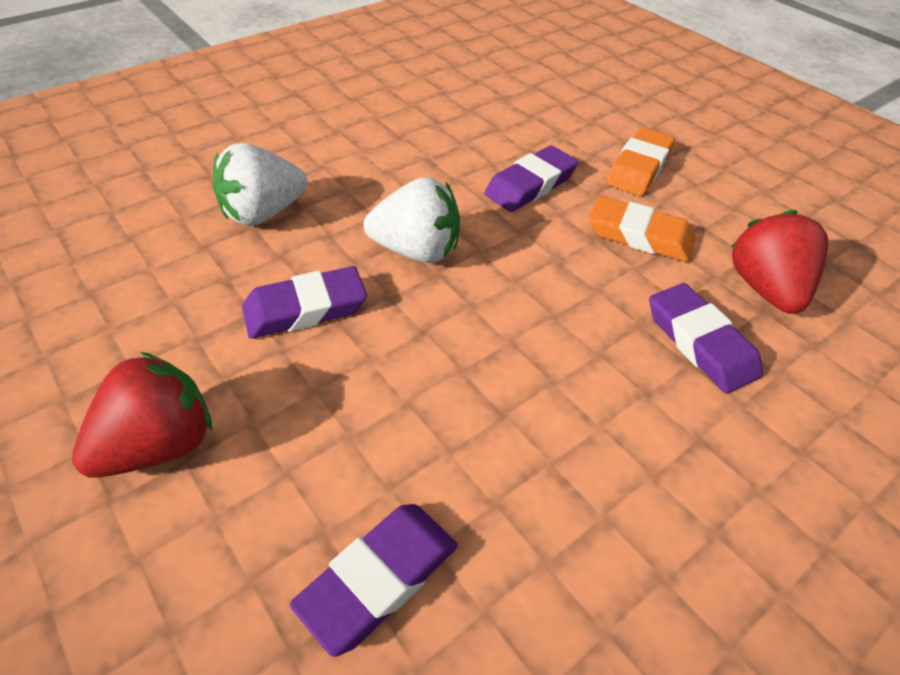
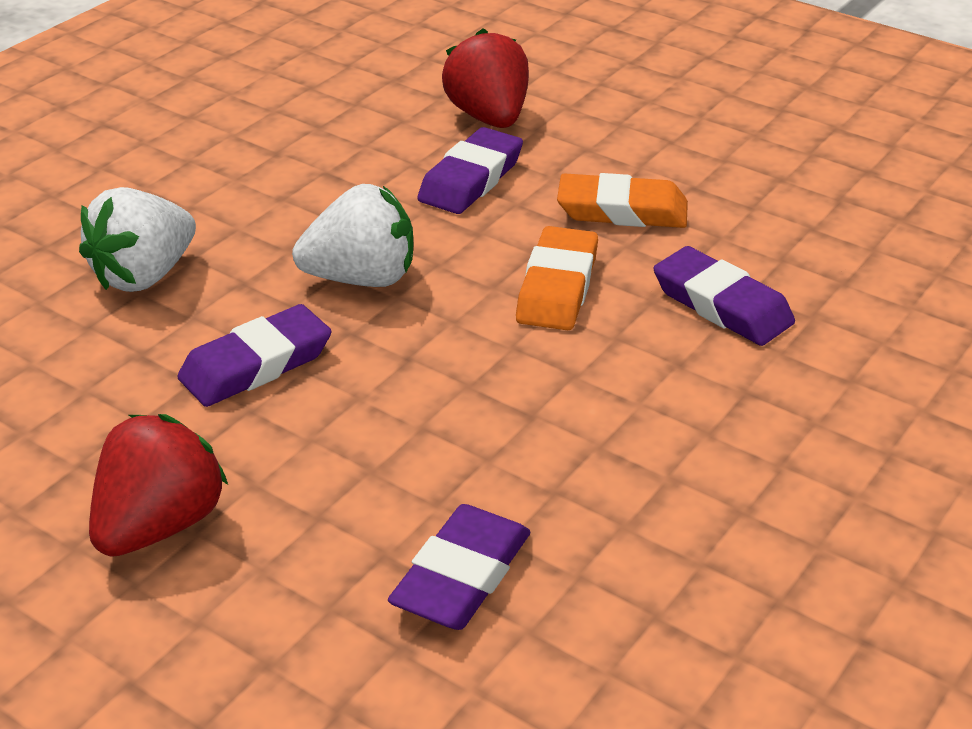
camera: 15 degrees left, 10 degrees down
(639, 167) = (597, 134): orange eraser -> orange eraser (557, 287)
(765, 289) = (779, 238): red strawberry -> red strawberry (489, 117)

